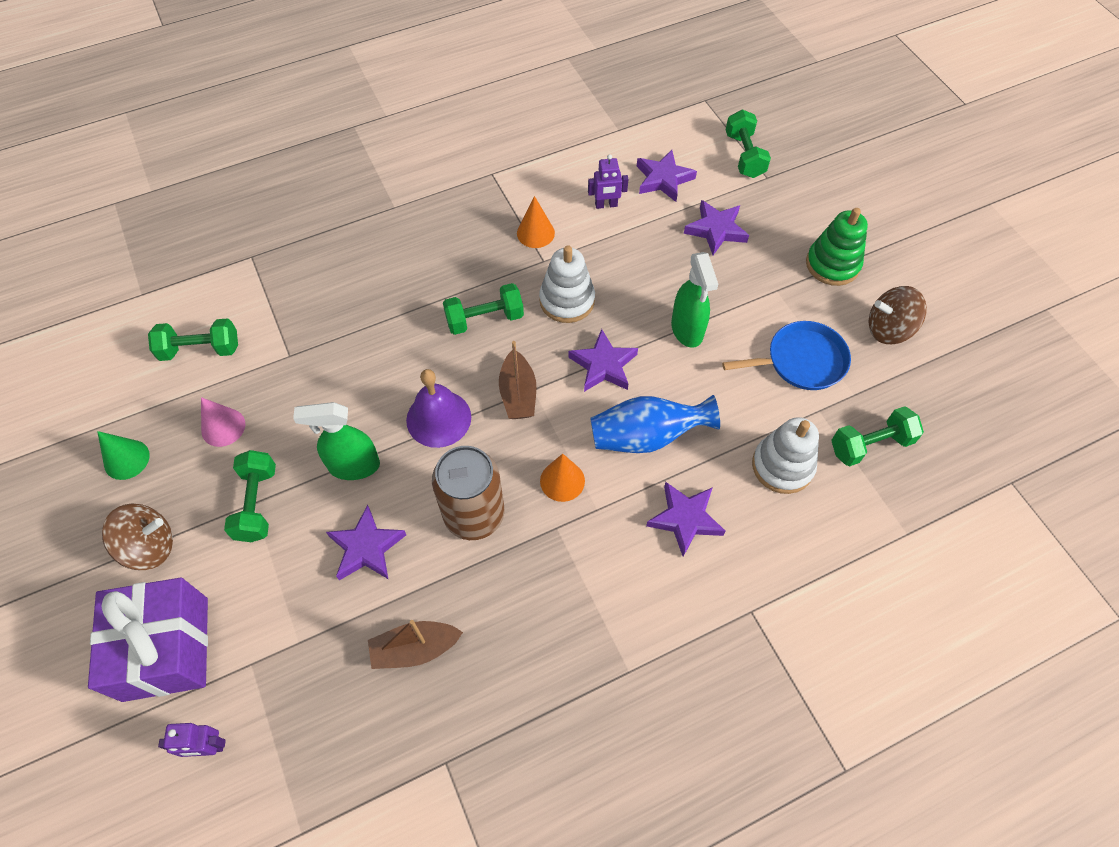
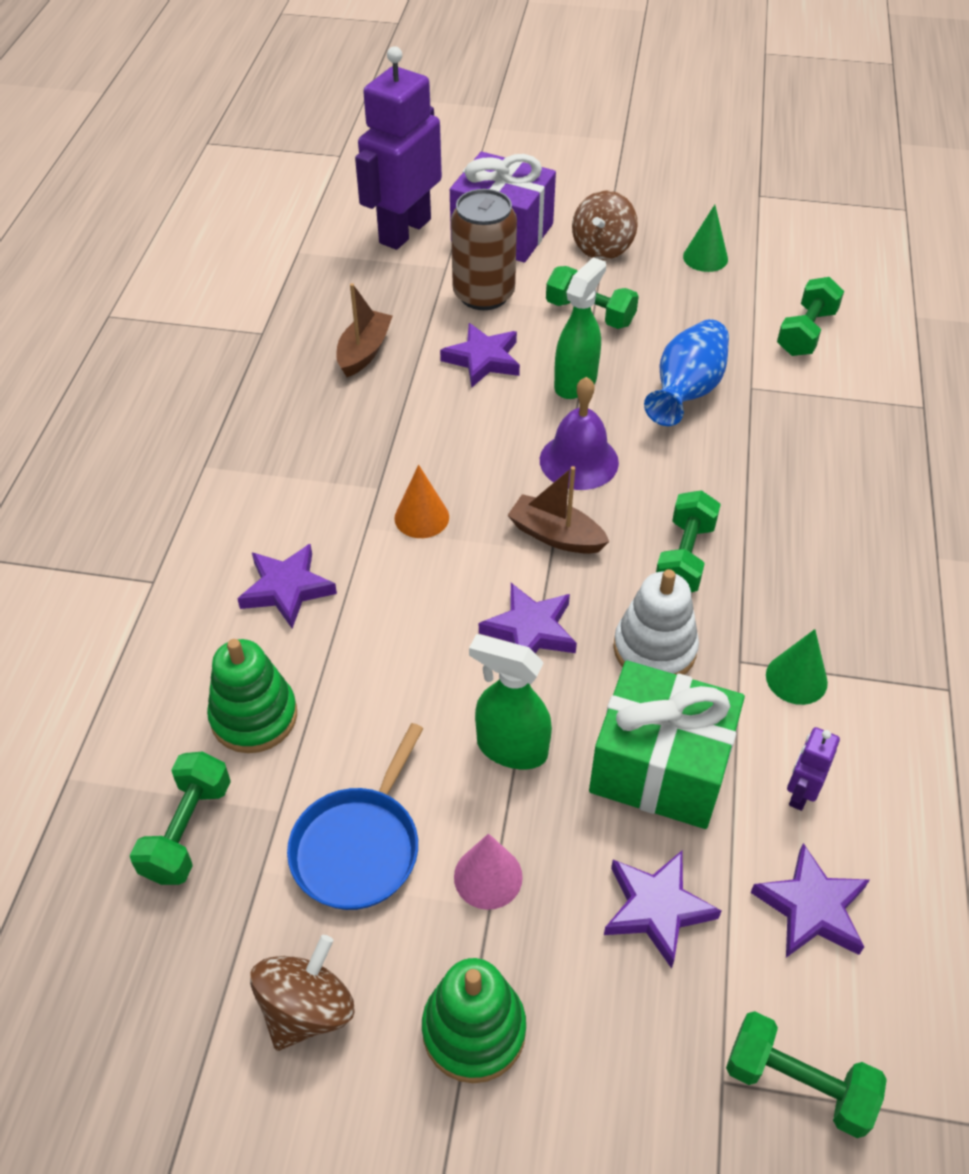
camera: 125 degrees right, 10 degrees down
(208, 747) = (404, 231): purple robot -> purple robot, size x2.41
(223, 427) = (694, 319): pink cone -> pink cone (488, 876)
(474, 514) = (448, 438): brown can -> brown can (483, 294)
(535, 233) = (796, 678): orange cone -> green cone
(640, 263) = (660, 767): none -> green gift
(647, 436) = (405, 614): blue vase -> blue vase (686, 391)
(782, 466) = (254, 716): white stacking toy -> green stacking toy

